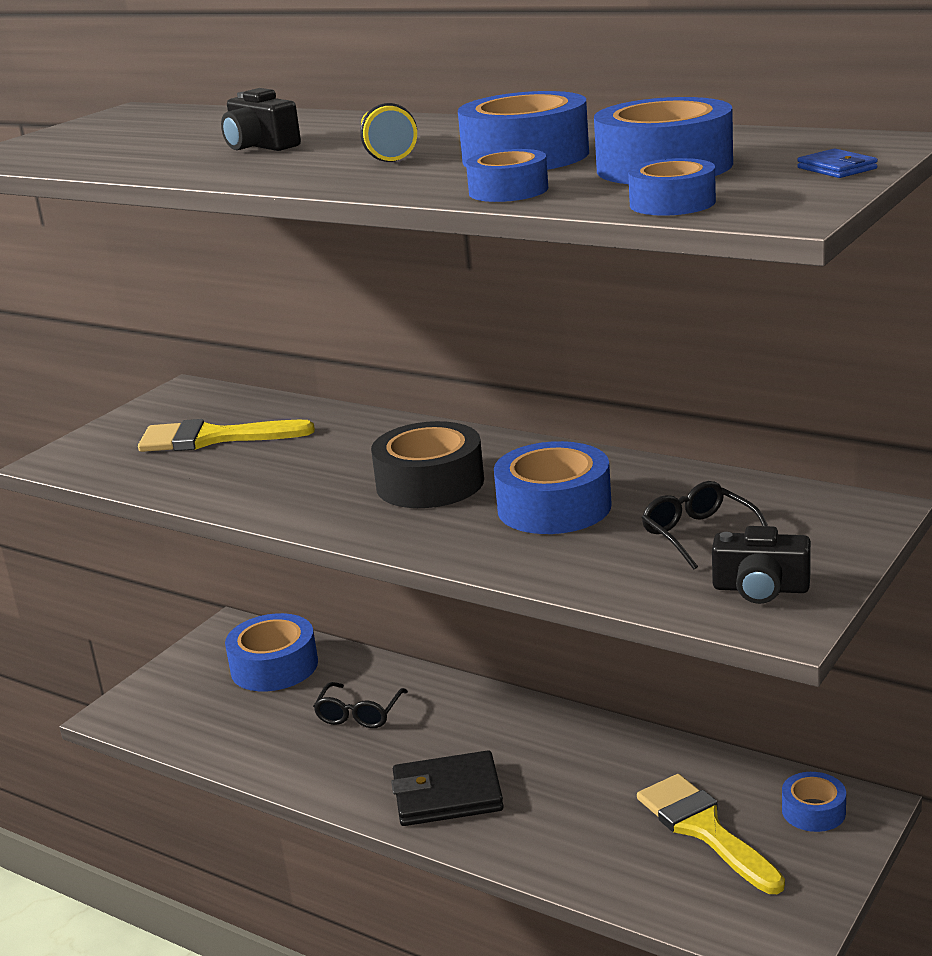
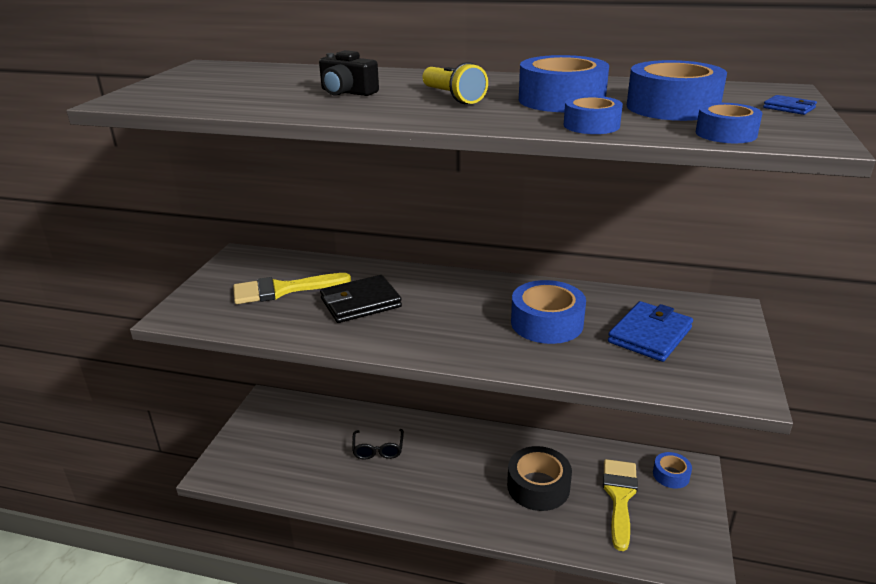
camera: 20 degrees left, 5 degrees up
(274, 666) = (307, 423): blue tape -> none
(430, 483) = (455, 312): black tape -> black tape (538, 486)
(447, 794) = (460, 498): black wallet -> black wallet (360, 303)
(700, 535) = (650, 335): black glasses -> blue wallet
(704, 829) = (619, 497): yellow brush -> yellow brush turned 60 degrees clockwise
(760, 588) = (715, 370): black camera -> none

